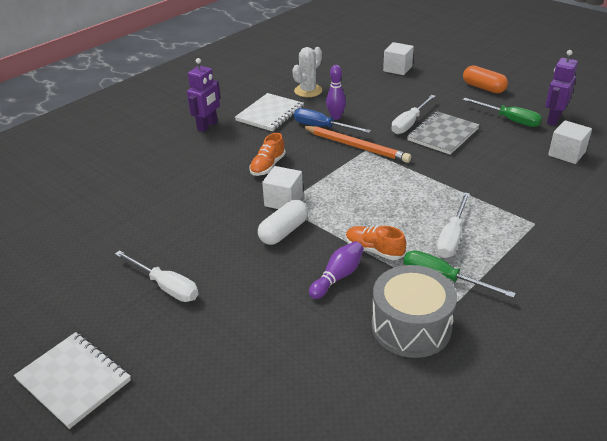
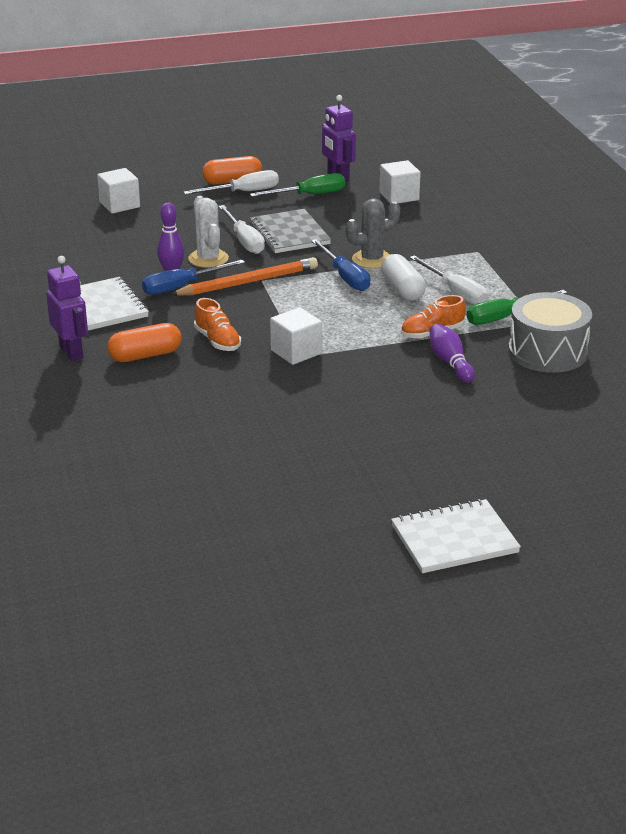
camera: 60 degrees left, 5 degrees down
(165, 286) = (364, 456): white screwdriver -> white screwdriver (243, 192)
(226, 149) = (145, 355): none -> orange capsule
(283, 231) = (349, 367): white capsule -> white capsule (402, 289)
(308, 91) = (86, 268): white cactus -> white cactus (208, 259)
(411, 179) = (345, 277): none -> blue screwdriver
(452, 180) = (372, 259): none -> grey cactus

